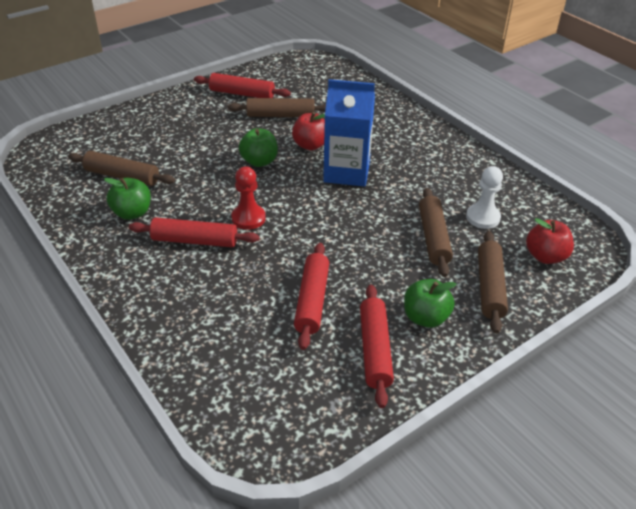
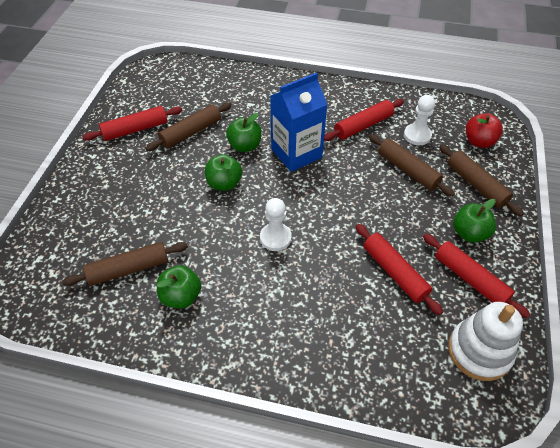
camera: 40 degrees left, 10 degrees up
(195, 240) = (260, 284): red rolling pin -> red rolling pin (363, 125)
(248, 218) = (275, 238): red pawn -> white pawn
(305, 403) = (479, 351): none -> white stacking toy
(310, 145) = (245, 146): red apple -> green apple

